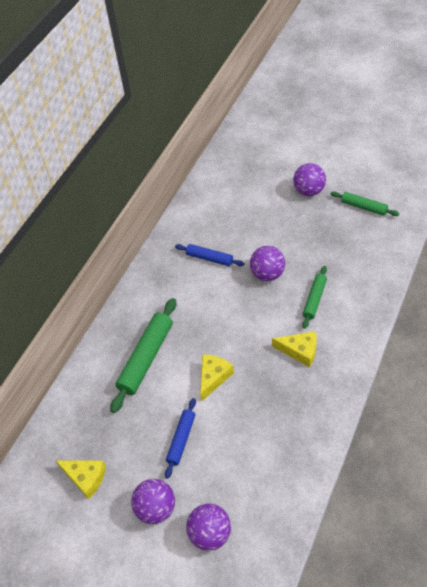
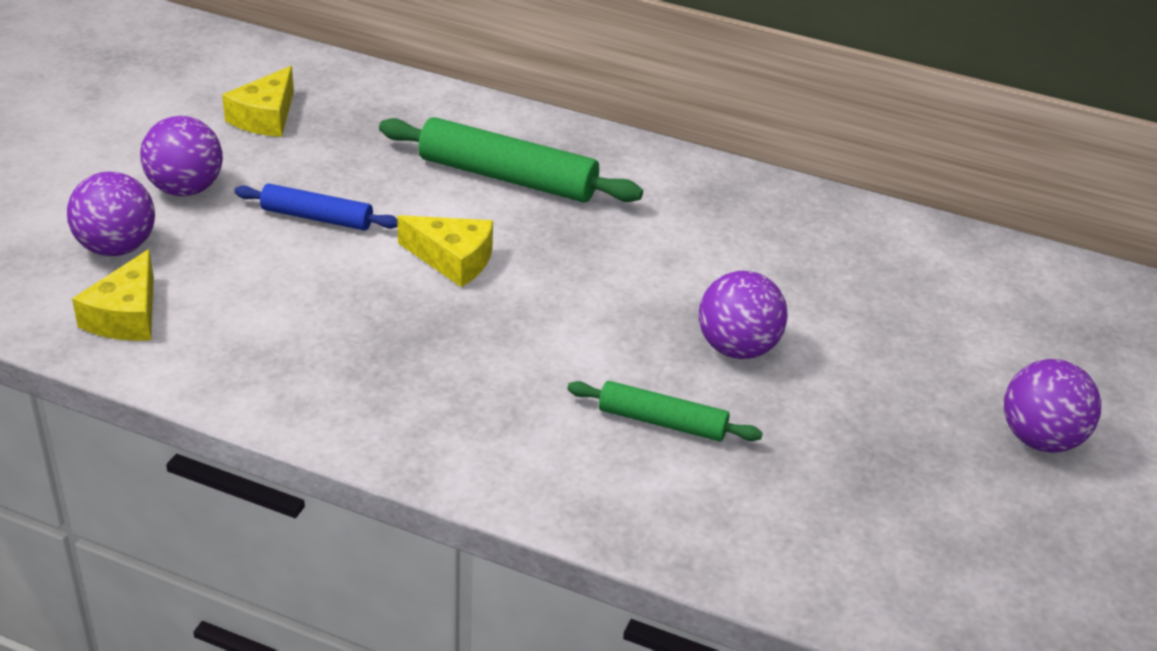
camera: 80 degrees right, 15 degrees down
(209, 258) = (775, 262): blue rolling pin -> none
(300, 351) = (510, 387): yellow cheese -> yellow cheese (126, 316)
(363, 207) = (1006, 548): green rolling pin -> none

